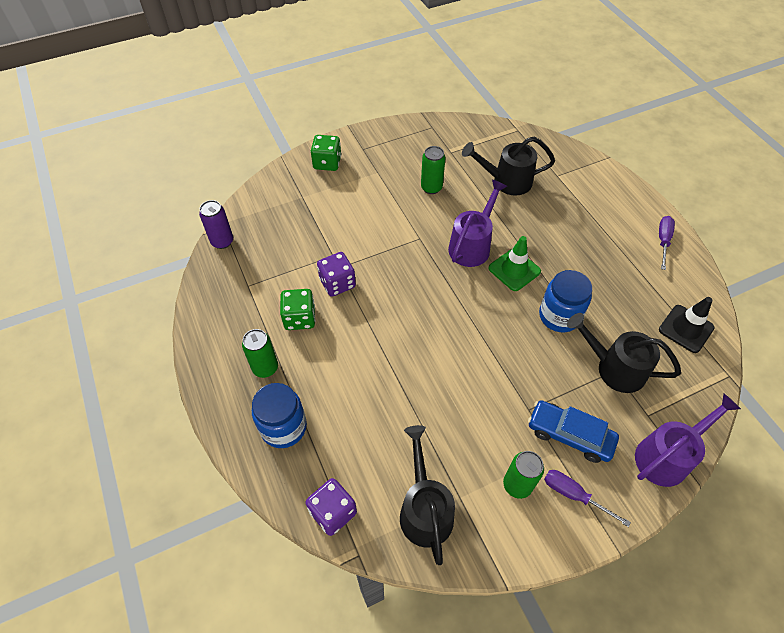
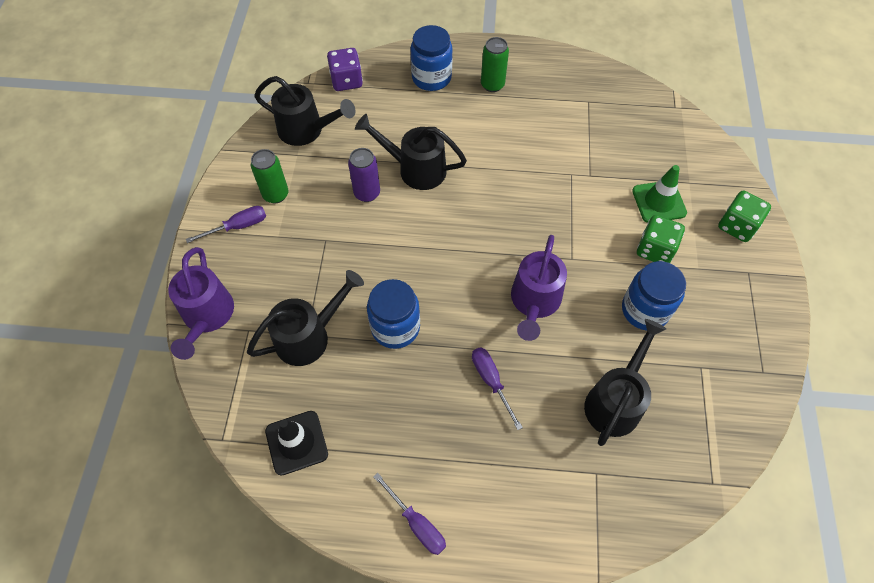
camera: 120 degrees right, 5 degrees up
(222, 241) = (655, 100): purple can -> purple can (367, 193)
(300, 318) = (528, 123): green dice -> green dice (655, 249)
(337, 283) = (552, 165): purple dice -> none
(407, 381) = (415, 169): none -> black watering can
(431, 188) = (645, 310): green can -> blue jar
(472, 245) = (534, 303): purple watering can -> purple watering can turned 45 degrees clockwise
(514, 270) = (477, 323): green traffic cone -> green traffic cone (659, 202)
(548, 244) = (491, 381): none -> purple screwdriver
(569, 435) = (282, 255): blue car -> none

